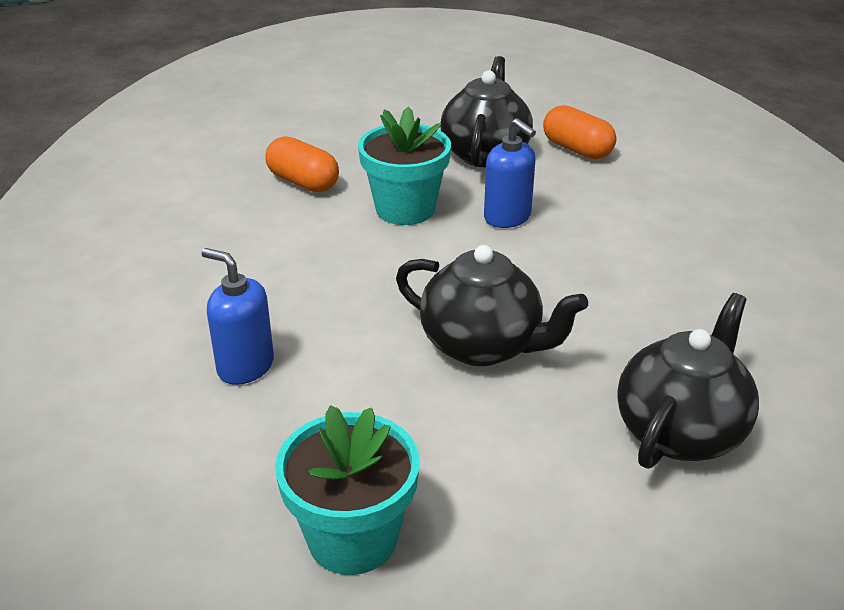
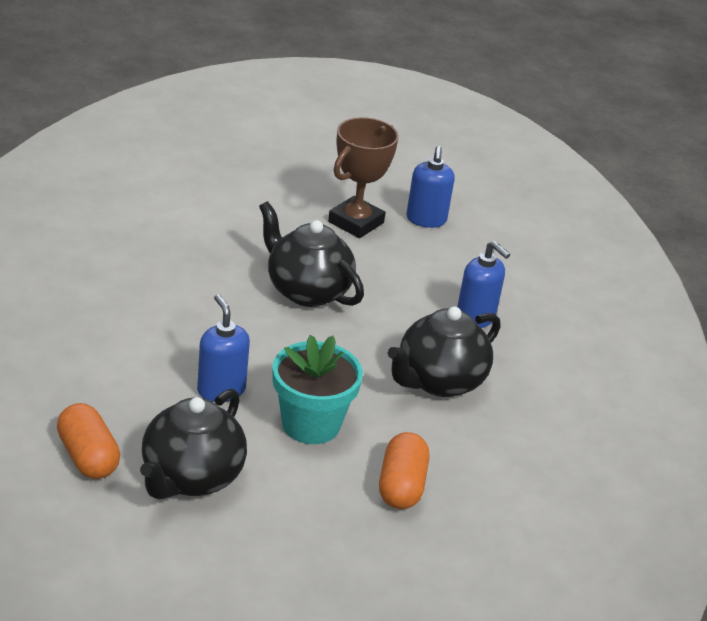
camera: 170 degrees left, 0 degrees up
(303, 182) = (401, 486): orange capsule -> orange capsule turned 45 degrees clockwise
(352, 538) = (426, 220): turquoise flower pot -> blue soap dispenser
(470, 490) = (356, 222): none -> brown trophy
(680, 431) = (217, 217): black teapot -> black teapot (439, 381)

